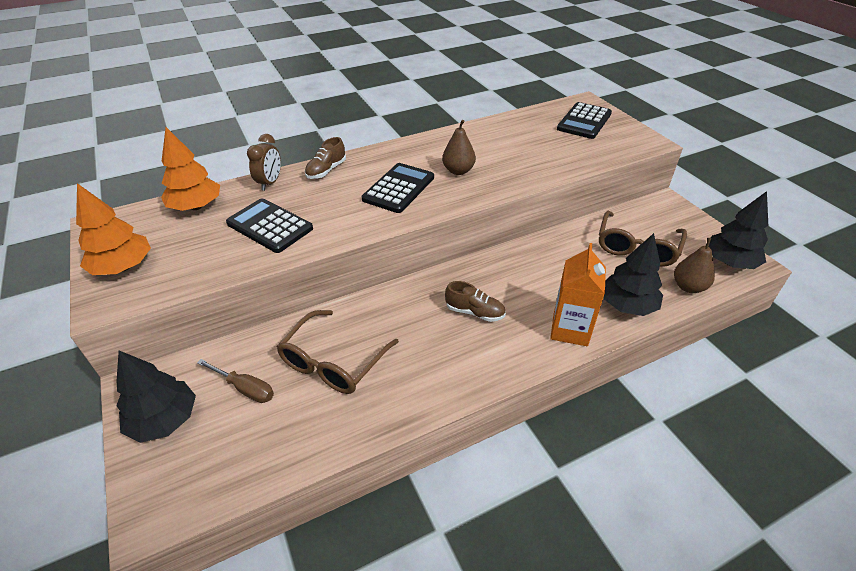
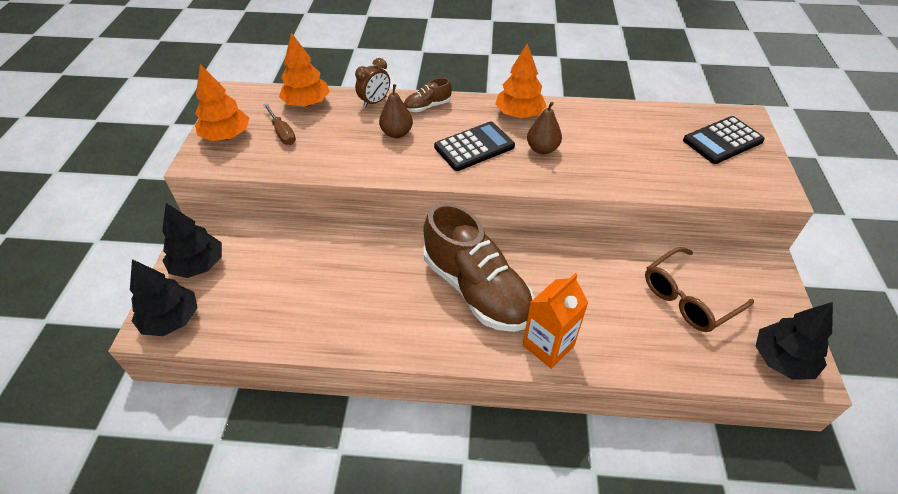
camera: 30 degrees right, 5 degrees up
(245, 388) = (262, 268): brown screwdriver -> brown screwdriver (282, 133)
(270, 226) = (346, 142): black calculator -> none
(333, 362) = (334, 277): brown glasses -> none
(415, 151) = (519, 114): none -> orange tree
(474, 312) = (476, 289): brown shoe -> brown shoe, size x2.35
(627, 305) = (624, 350): black tree -> black tree (171, 319)
(688, 287) = (707, 363): brown pear -> brown pear (397, 133)

